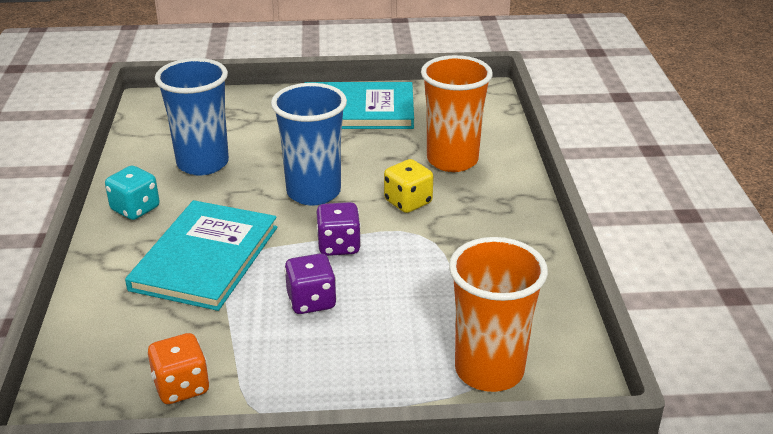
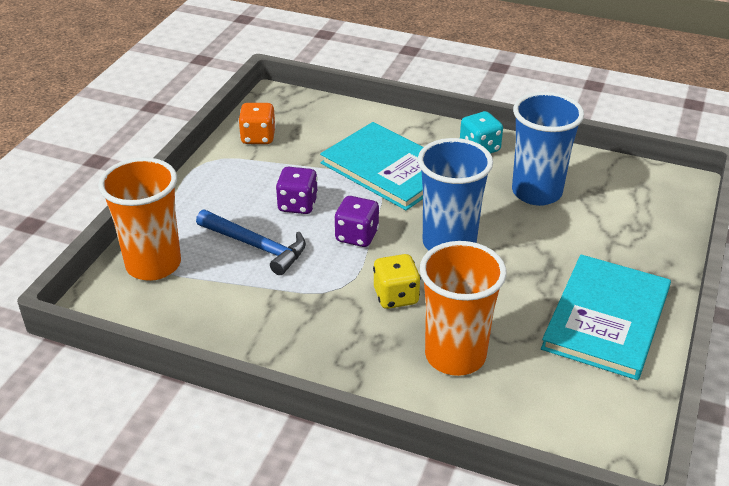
camera: 115 degrees right, 5 degrees up
(402, 306) = (256, 246): none -> blue hammer

